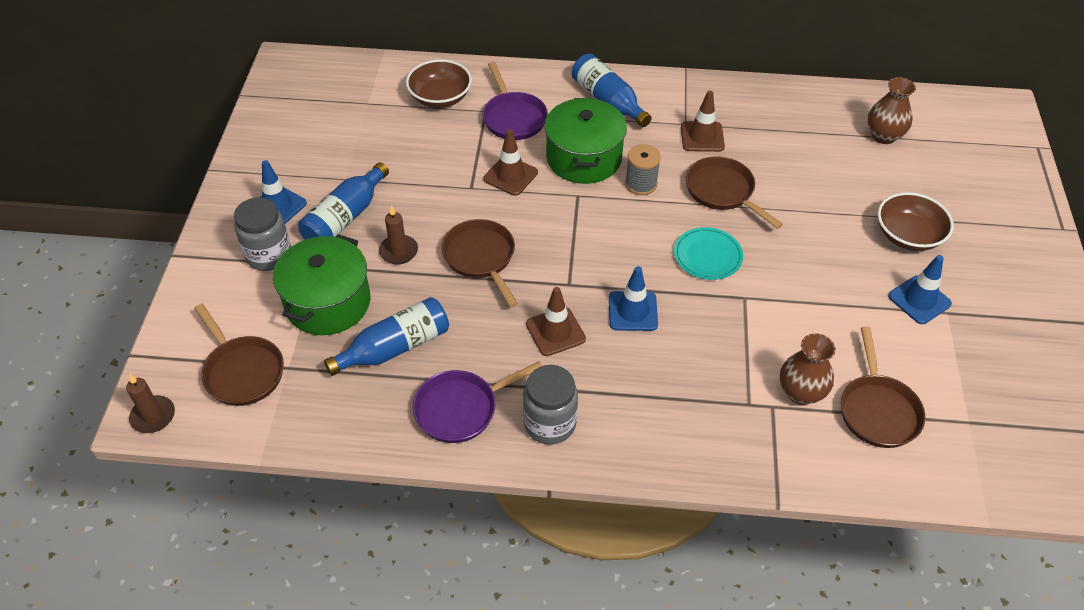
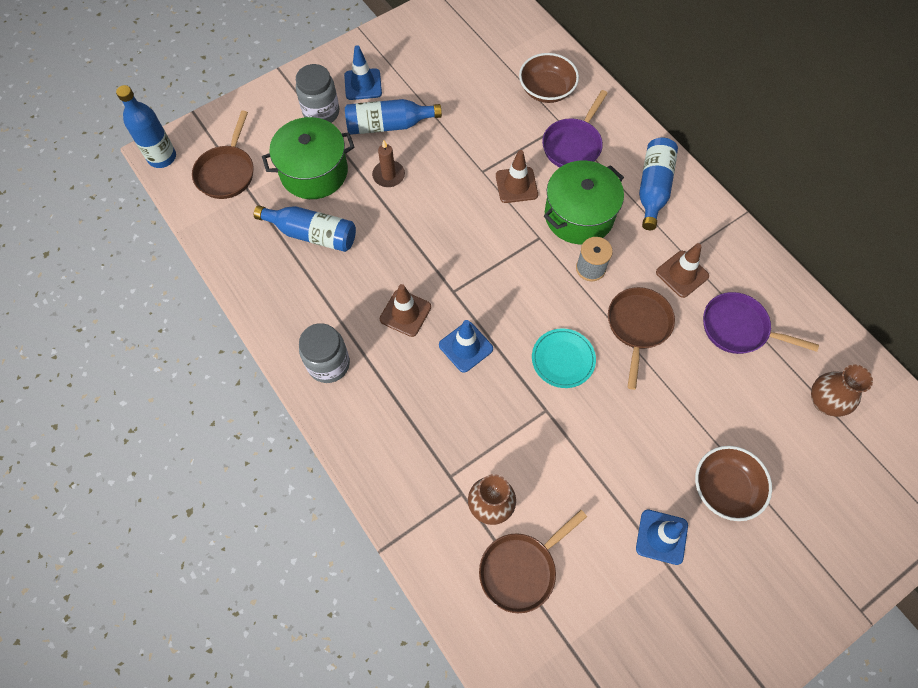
camera: 50 degrees right, 15 degrees up
(153, 416) = (162, 157): brown candle -> blue bottle
(461, 409) = (297, 306): purple pan -> purple pan (738, 328)
(481, 258) = (427, 224): brown pan -> none

